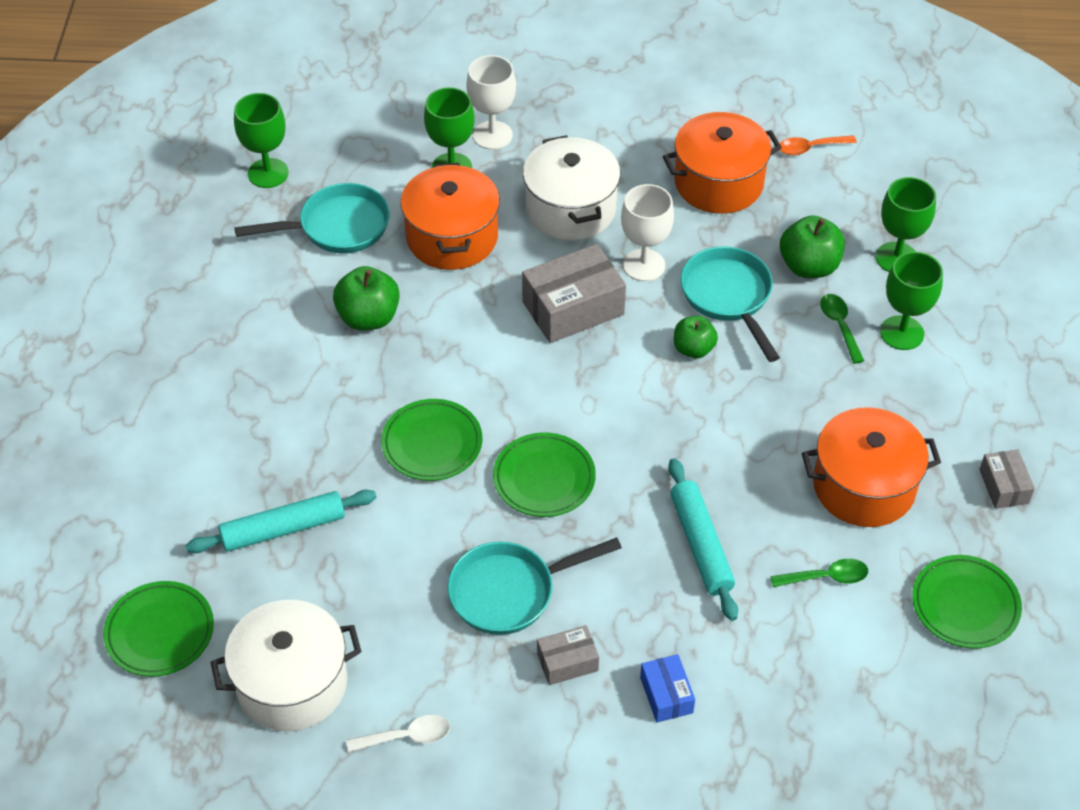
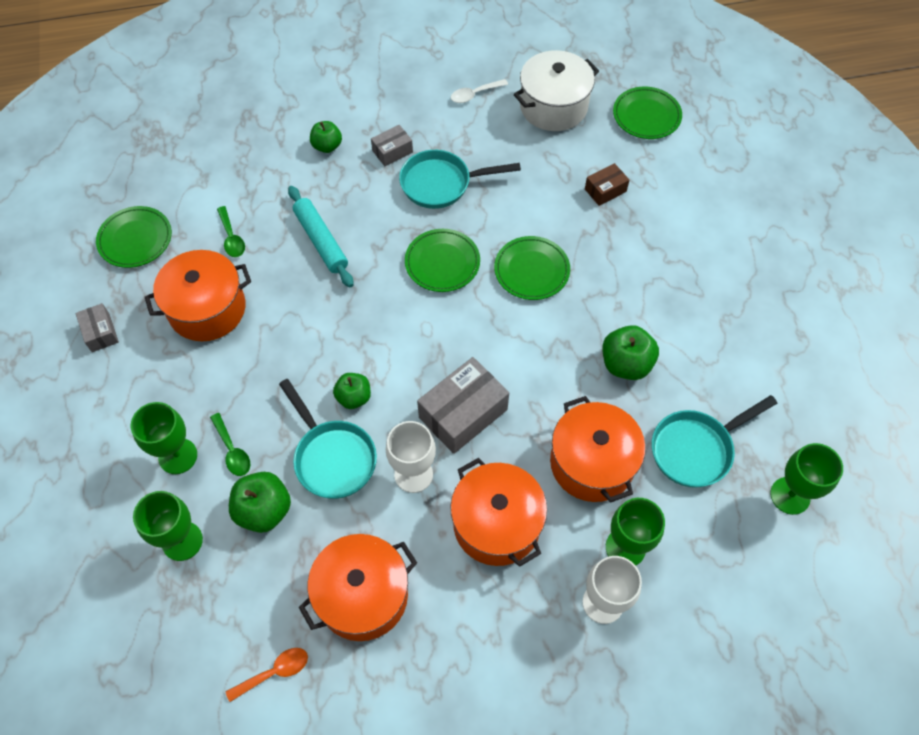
camera: 165 degrees right, 10 degrees up
(283, 529) = (605, 190): turquoise rolling pin -> brown box
(510, 592) = (441, 184): turquoise pan -> turquoise pan turned 150 degrees counterclockwise
(570, 209) = (496, 524): white pot -> orange pot
(666, 695) = (327, 146): blue box -> green apple
(826, 577) = (231, 238): green spoon -> green spoon turned 90 degrees counterclockwise

